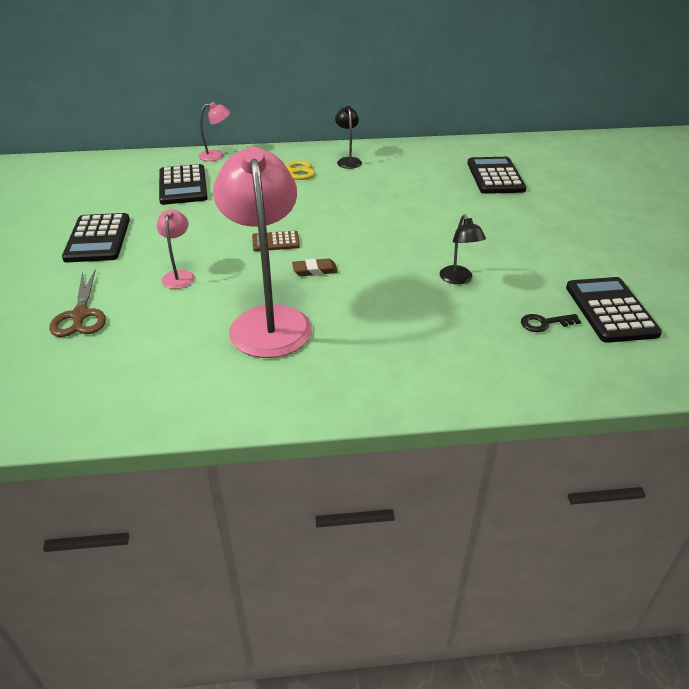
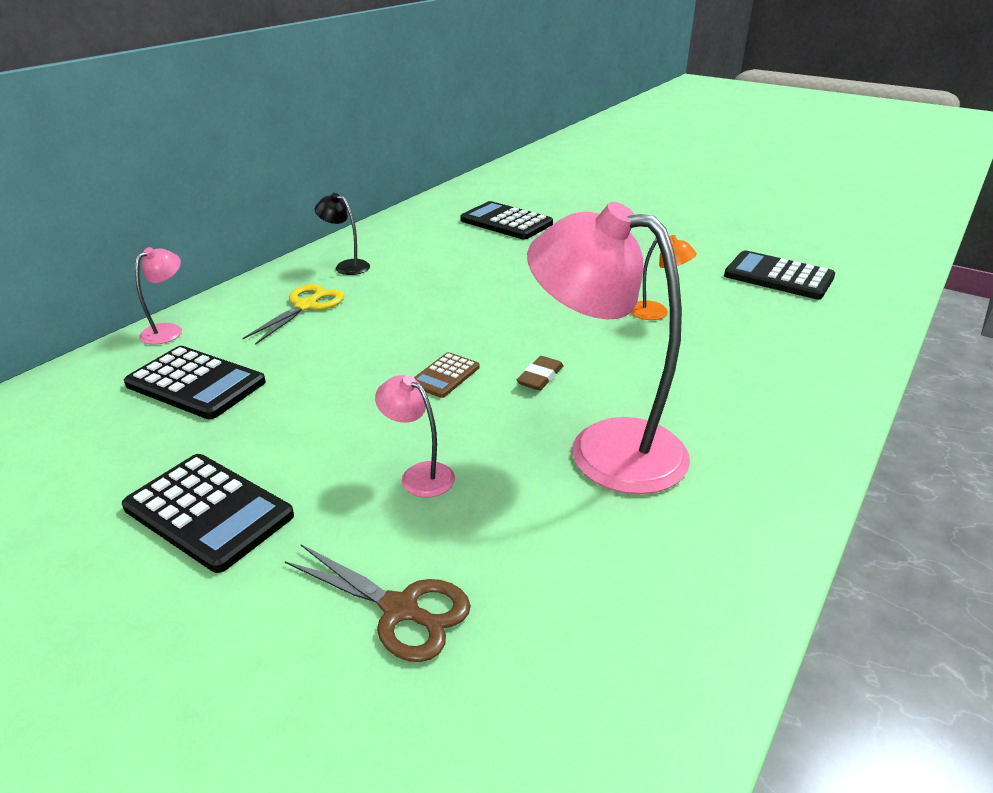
camera: 50 degrees left, 5 degrees down
(458, 279) = (657, 313): black lamp -> orange lamp
(544, 323) = (769, 309): black key -> none

